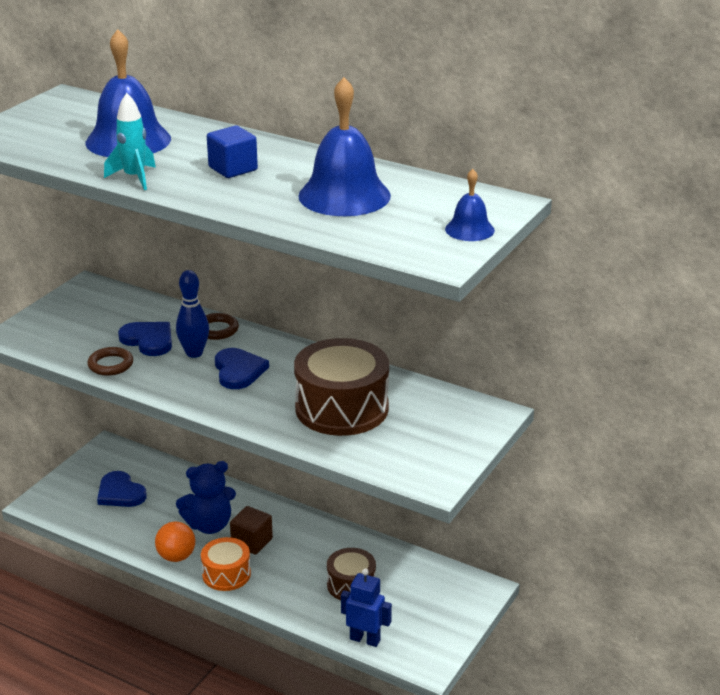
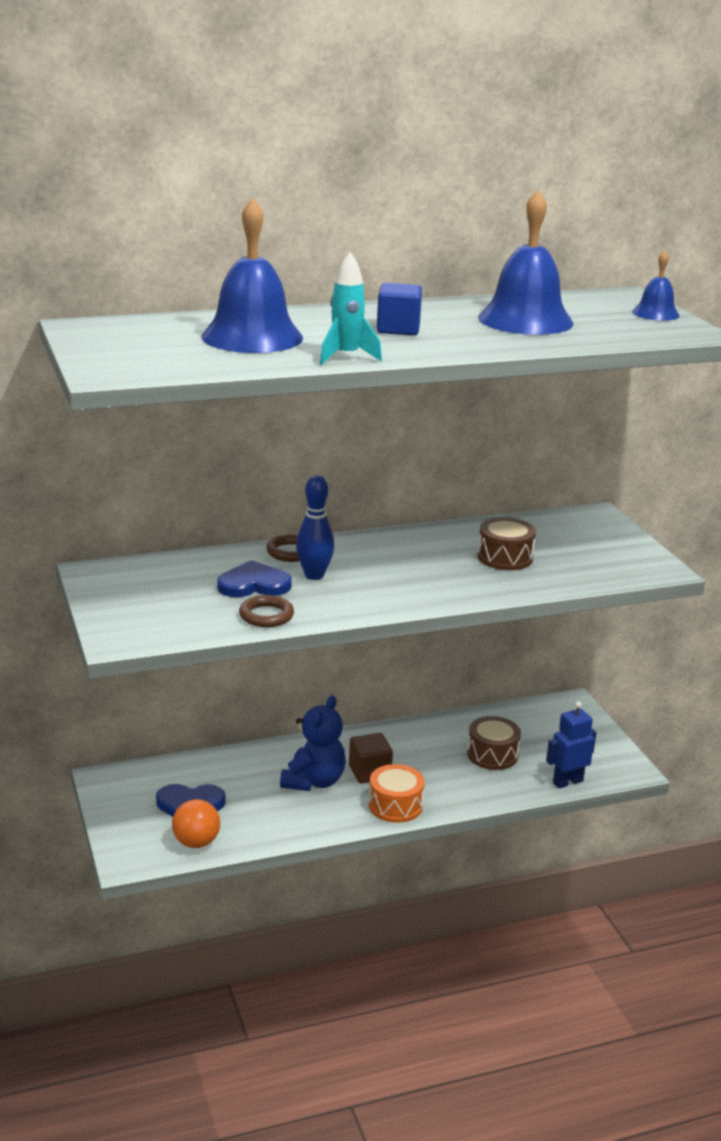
camera: 50 degrees left, 5 degrees down
(176, 557) = (333, 819): orange ball -> orange ball (196, 842)
(238, 371) = (377, 570): blue heart -> none
(342, 408) = (505, 557): brown drum -> brown drum, size x0.57

